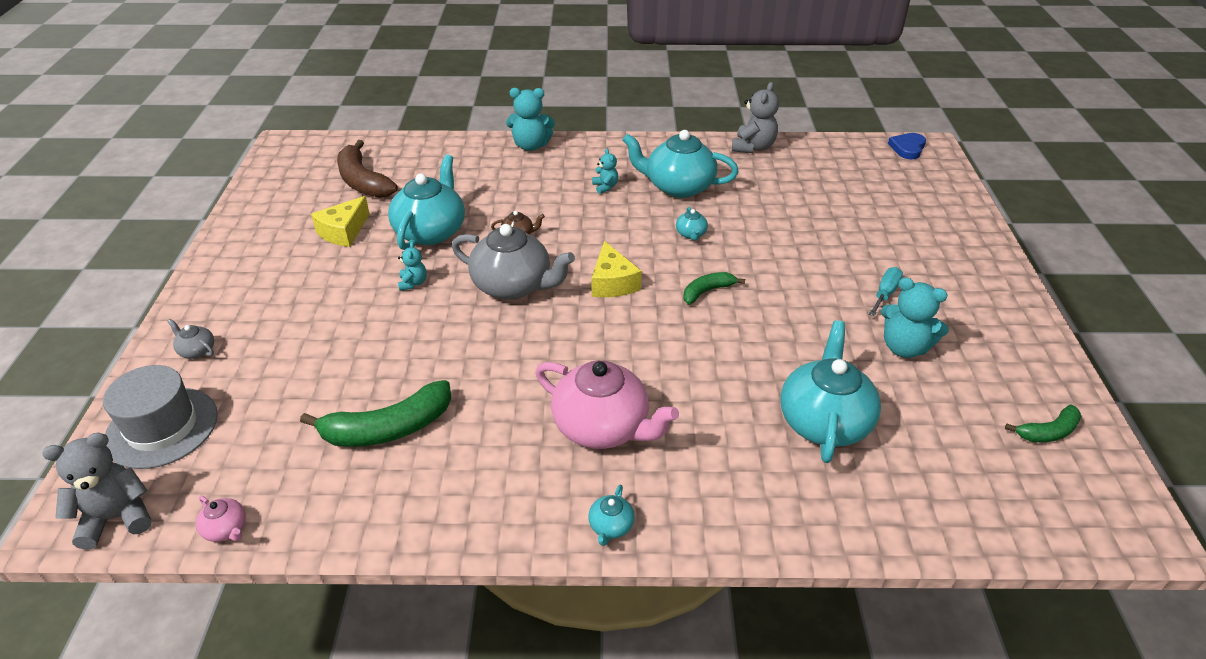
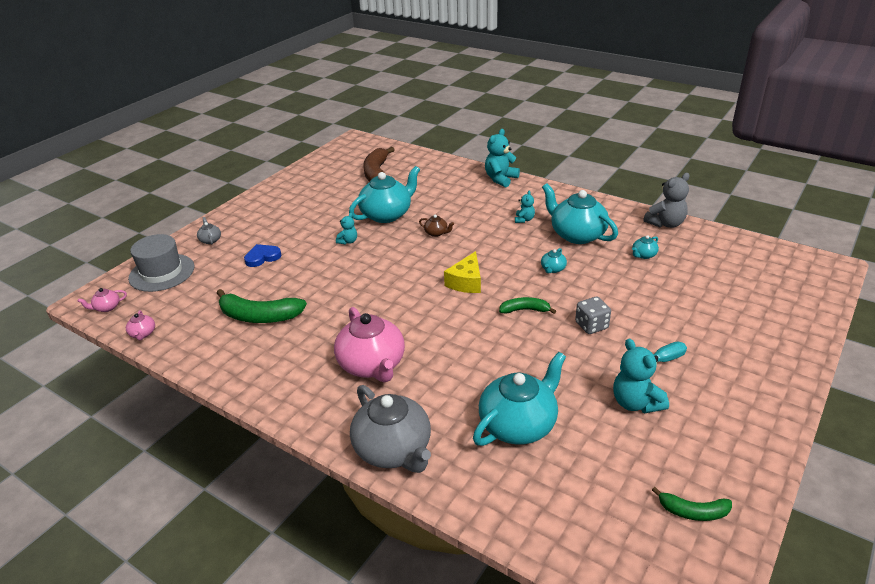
camera: 35 degrees right, 5 degrees down
(116, 517) = (107, 307): grey teddy bear -> pink teapot
(344, 231) = (339, 200): yellow cheese -> none
(513, 286) = (403, 263): grey teapot -> grey teapot (394, 450)
(531, 146) = (500, 179): turquoise teddy bear -> turquoise teddy bear turned 90 degrees clockwise
(611, 526) = (320, 422): turquoise teapot -> turquoise teapot (643, 255)
(788, 283) = (591, 325): none -> grey dice
(907, 148) = (806, 261): blue heart -> blue heart (262, 257)

